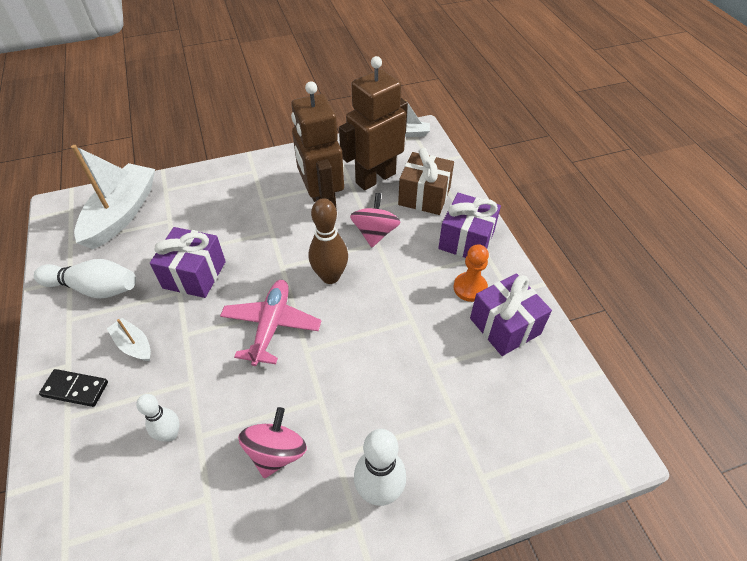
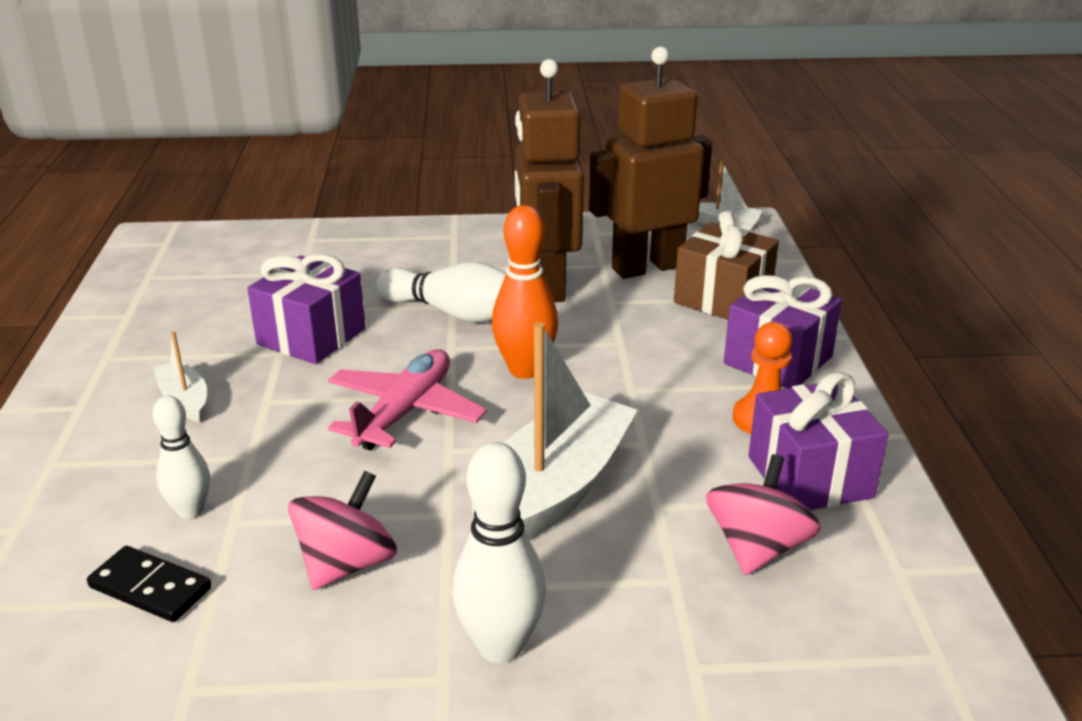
camera: 15 degrees right, 20 degrees down
(75, 389) = (77, 434): black domino -> black domino (150, 588)
(94, 288) = (158, 329): white bowling pin -> white bowling pin (456, 313)
(122, 214) = (235, 257): white boat -> white boat (553, 491)
(330, 276) = (525, 370): brown bowling pin -> orange bowling pin
(375, 233) = (621, 330): pink spinning top -> pink spinning top (757, 548)

